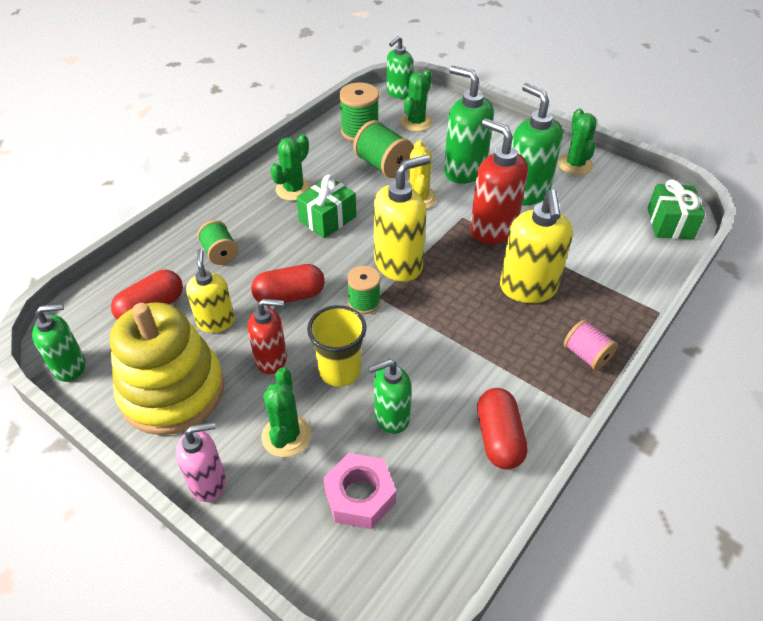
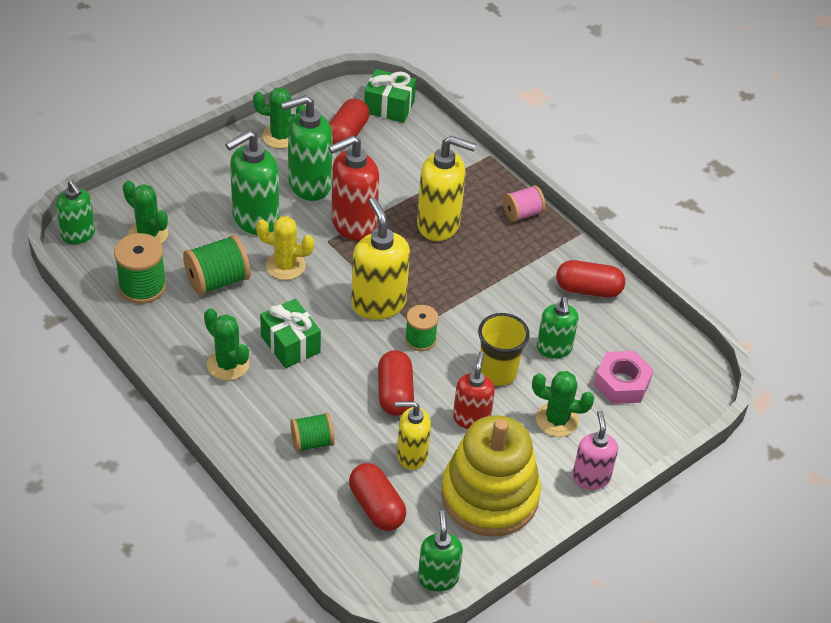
camera: 80 degrees left, 0 degrees up
(609, 203) = (347, 134): none -> red capsule

